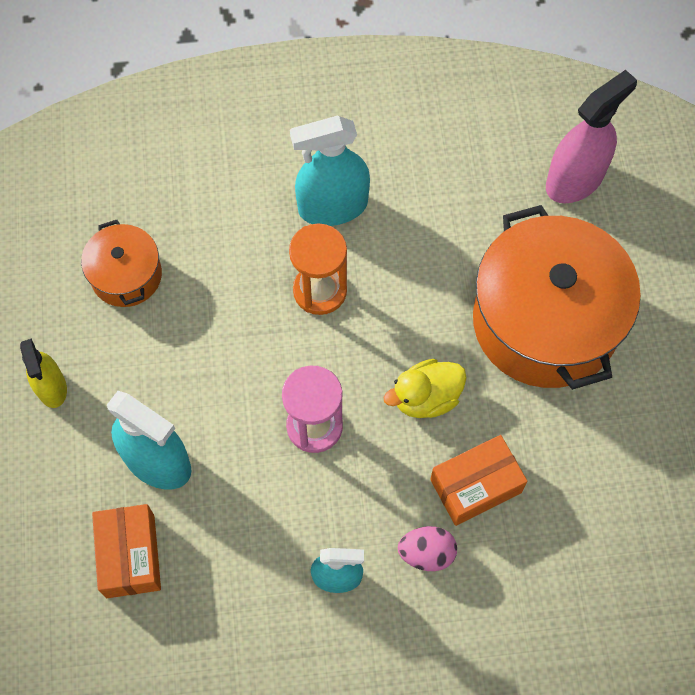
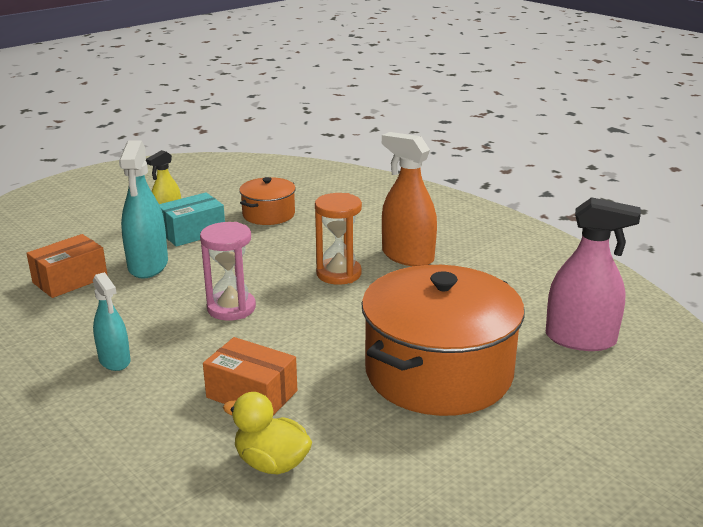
camera: 55 degrees right, 40 degrees down
(109, 378) = (192, 232): none -> turquoise box
(333, 207) = (407, 256): turquoise spray bottle -> orange spray bottle
(426, 398) = (304, 343): yellow duck -> yellow duck (271, 463)
(426, 553) = (169, 393): pink egg -> none

